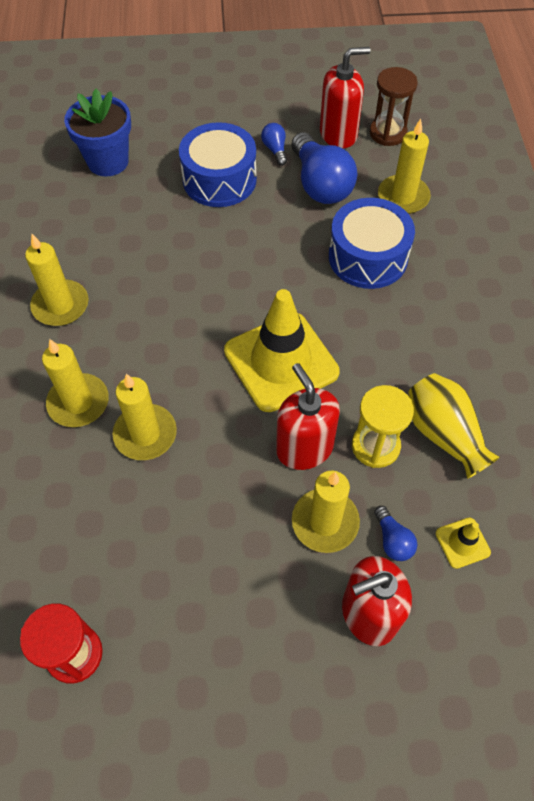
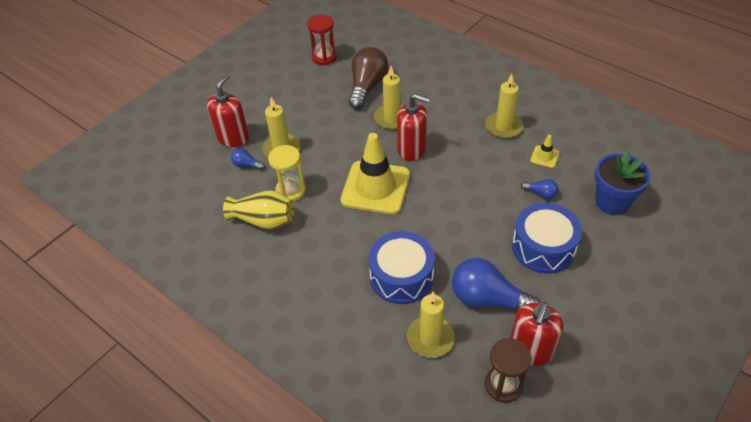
camera: 135 degrees right, 10 degrees down
(78, 402) = (434, 106): yellow candle -> none
(101, 520) = (367, 86): none -> brown light bulb
(275, 150) = (547, 297): blue light bulb -> blue light bulb (540, 193)
(304, 448) = (321, 165): red soap dispenser -> red soap dispenser (412, 149)
(462, 543) = (215, 186): yellow traffic cone -> yellow traffic cone (544, 157)

